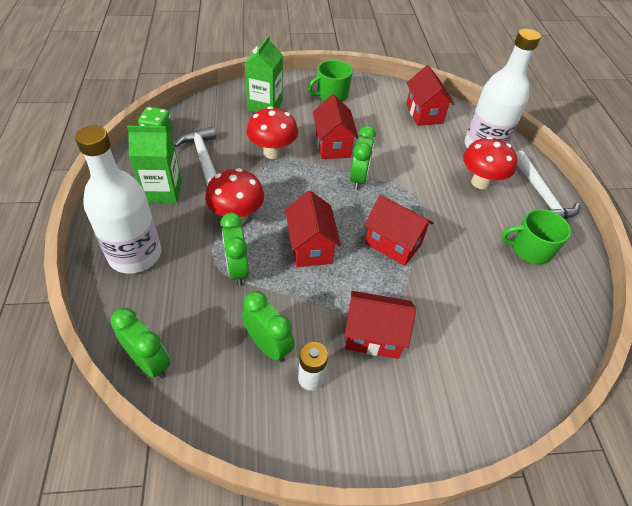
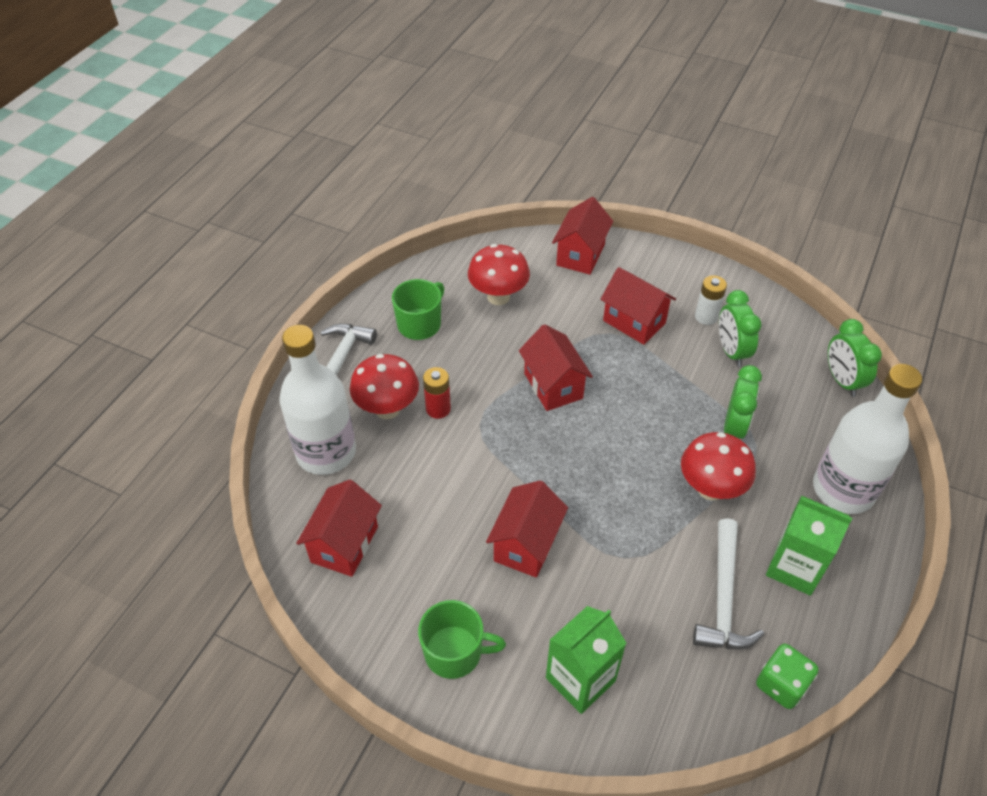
camera: 145 degrees left, 0 degrees up
(272, 152) = (619, 569): red mushroom -> red mushroom (498, 297)
(310, 247) = (643, 419): red house -> red house (580, 255)
(358, 179) = (530, 477): green clock -> none
(451, 195) = (438, 409): none -> red battery
(530, 250) = (420, 324): green mug -> green mug turned 90 degrees counterclockwise

